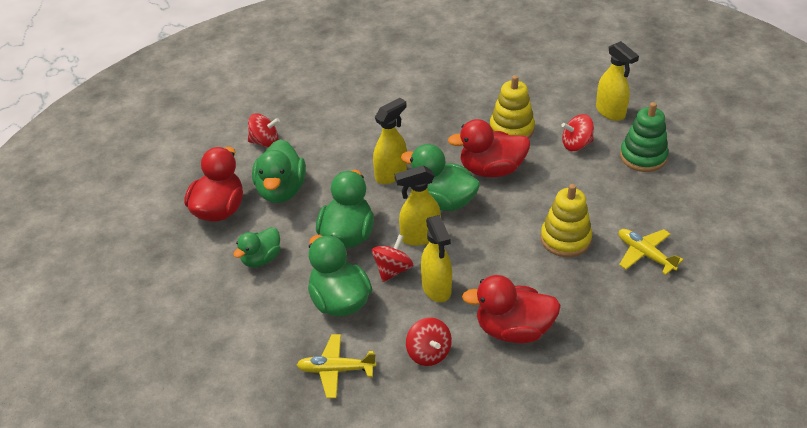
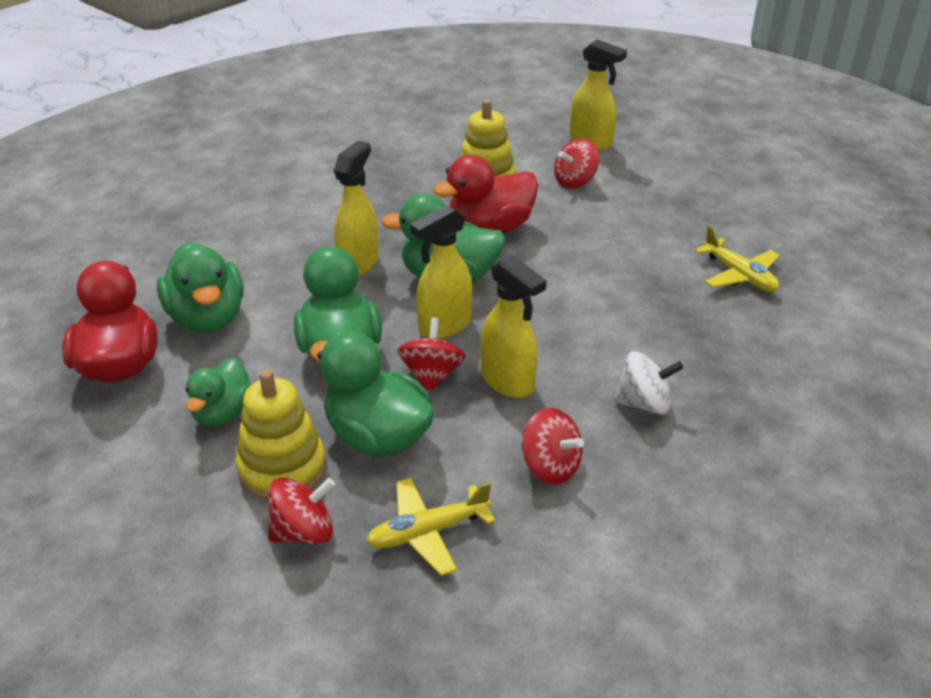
camera: 25 degrees left, 5 degrees down
(265, 142) = (150, 266): red spinning top -> red spinning top (304, 532)
(513, 330) = (644, 403): red duck -> white spinning top
(565, 239) = (634, 282): yellow stacking toy -> yellow stacking toy (282, 468)
(643, 157) = (660, 178): green stacking toy -> none
(645, 254) = (739, 275): yellow plane -> yellow plane turned 150 degrees counterclockwise

